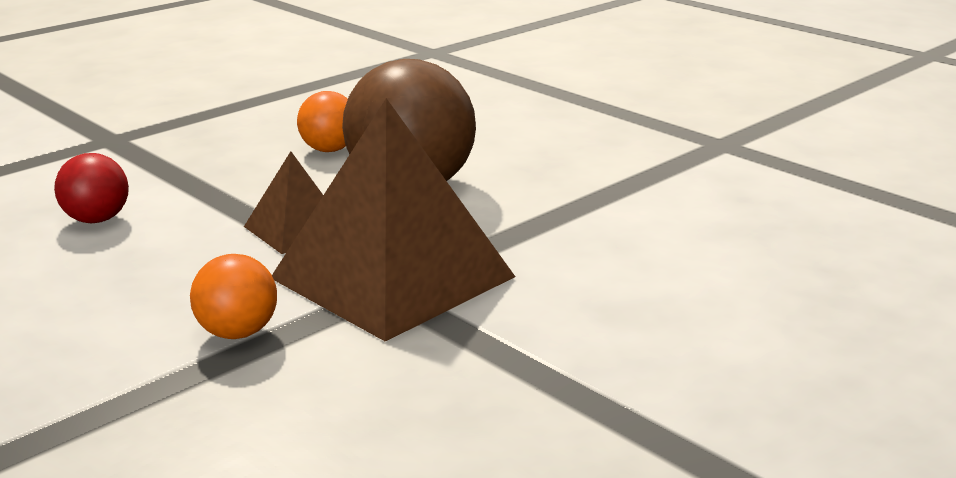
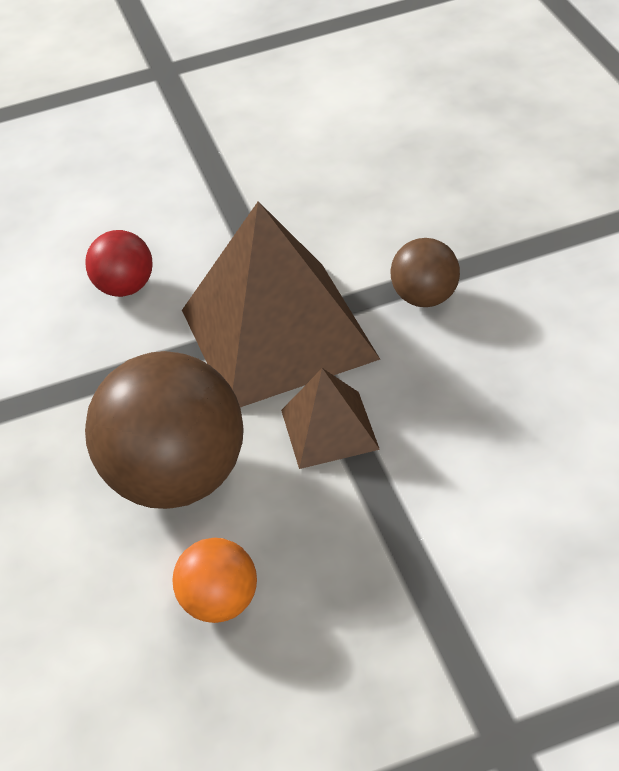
camera: 150 degrees left, 20 degrees up
(97, 220) = (531, 506): red ball -> red ball (125, 288)
(237, 333) = (426, 298): orange ball -> brown ball

